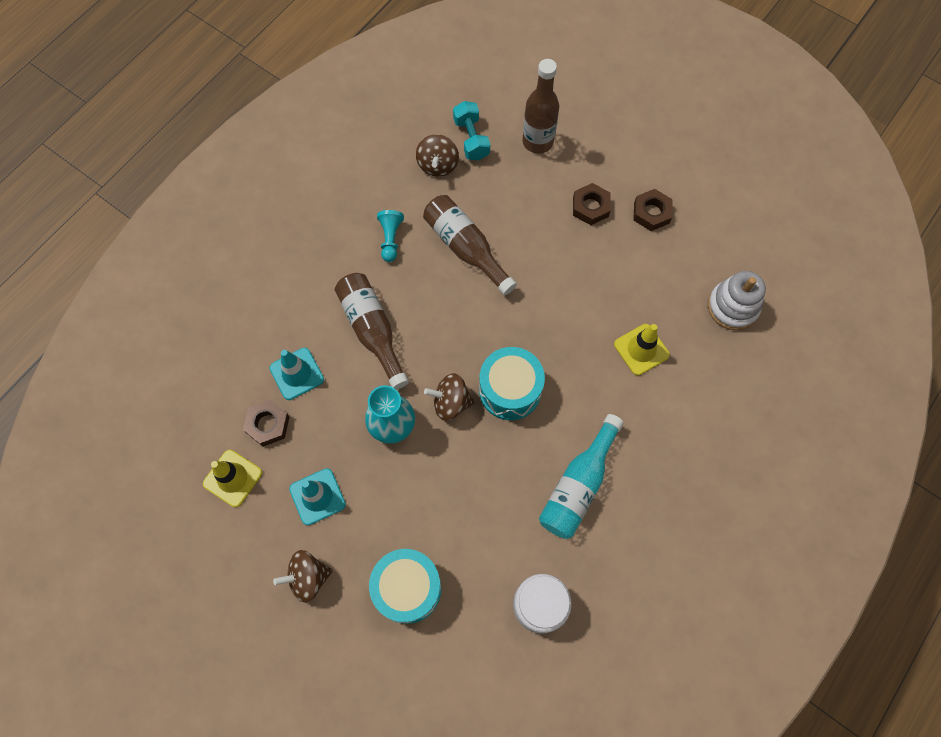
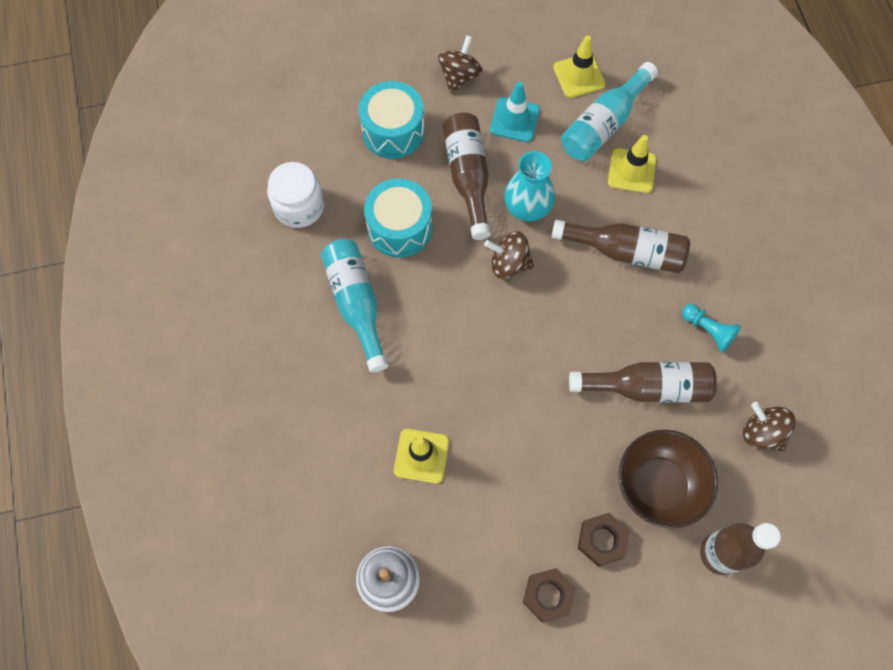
camera: 130 degrees right, 0 degrees up
(267, 424) = (603, 124): brown nut -> turquoise bottle
(297, 374) = (631, 171): turquoise traffic cone -> yellow traffic cone
(401, 491) = (468, 177): none -> brown bottle
(450, 403) = (508, 263): brown spinning top -> brown spinning top turned 120 degrees counterclockwise
(471, 139) = (771, 489): turquoise dumbbell -> none
(510, 390) = (480, 317): turquoise drum -> turquoise drum (400, 227)
(526, 199) = (658, 485): none -> brown bowl

